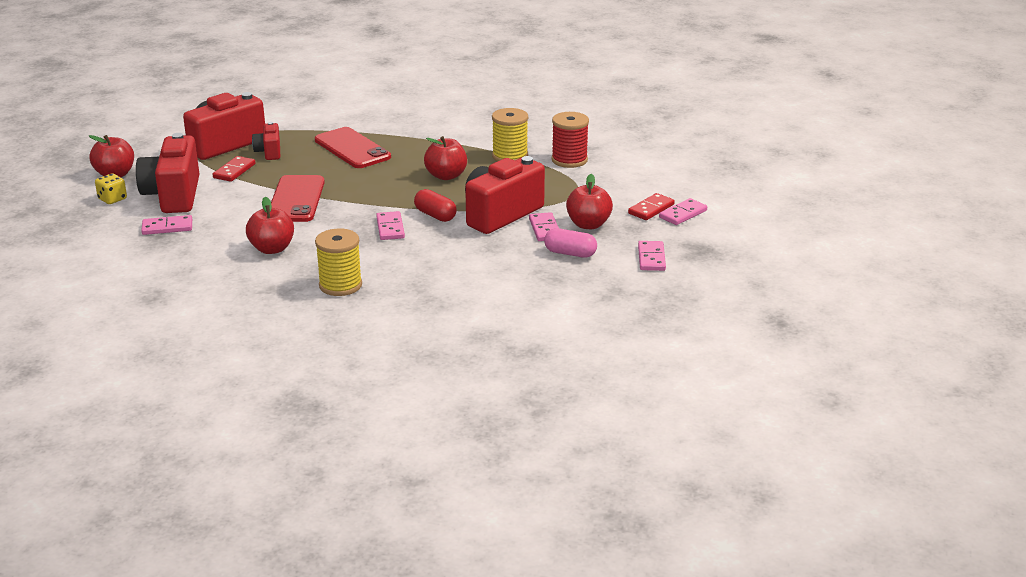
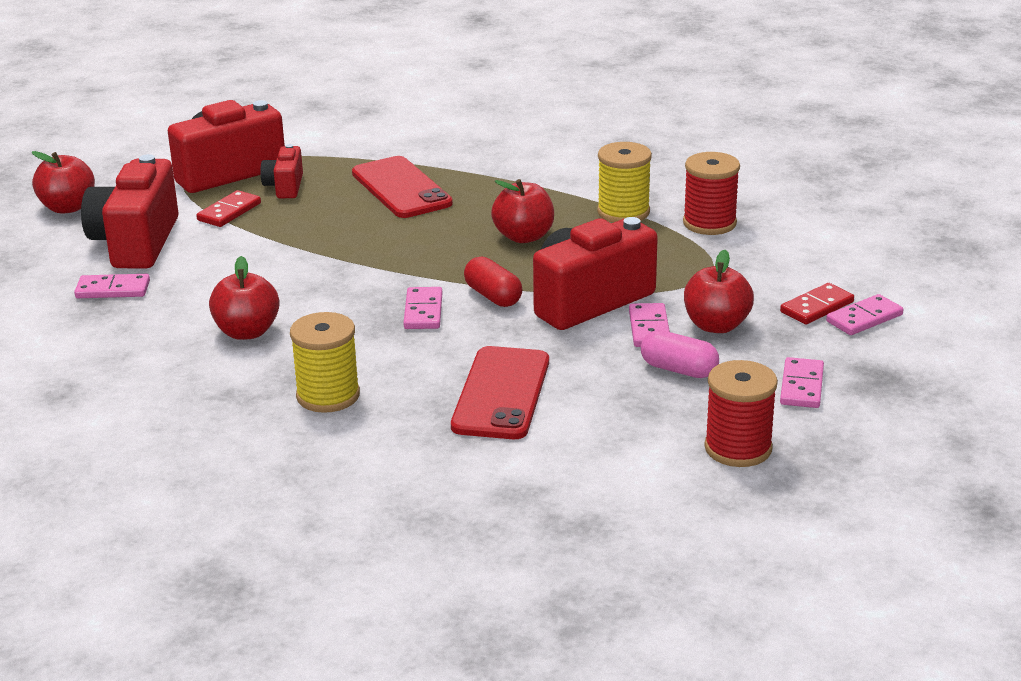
camera: 10 degrees right, 0 degrees up
(112, 199) = (52, 243): yellow dice -> none
(296, 199) = (302, 259): red phone -> red phone (501, 394)
(619, 298) = (738, 448): none -> red spool

